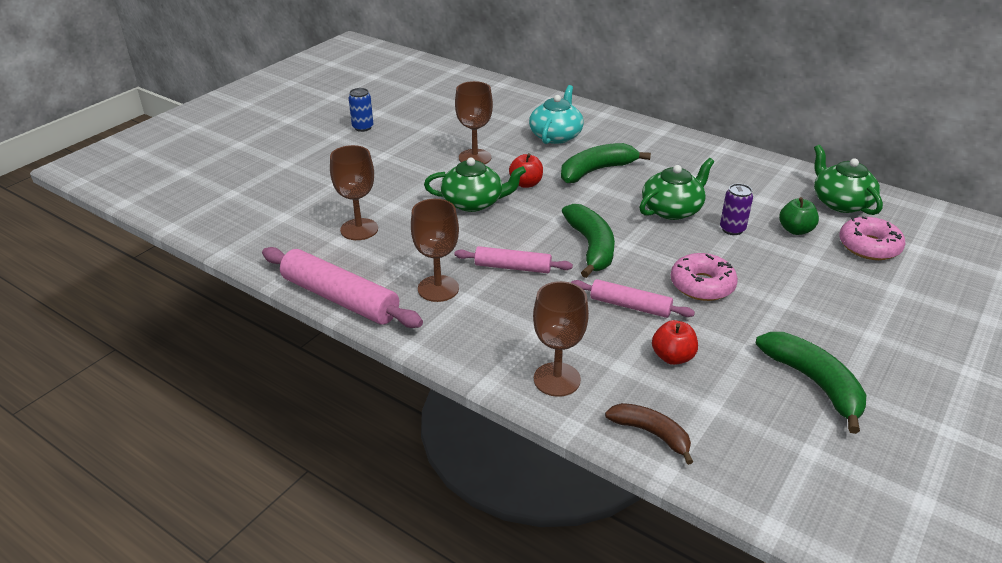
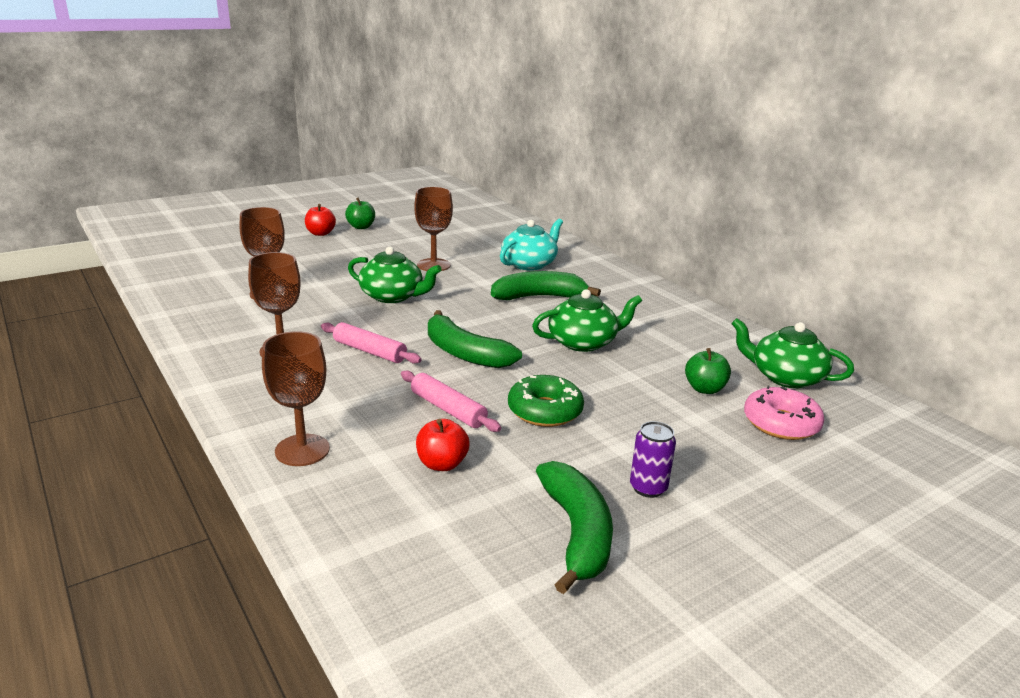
camera: 20 degrees right, 10 degrees down
(340, 299) = (189, 338): pink rolling pin -> none
(363, 127) = (361, 227): blue can -> green apple
(526, 184) = (458, 293): red apple -> red apple (320, 233)
(591, 247) = (464, 353): green banana -> green banana turned 120 degrees clockwise
(651, 433) = (340, 525): brown banana -> none
(702, 285) = (545, 411): pink donut -> green donut
(732, 229) = (631, 372): purple can -> purple can (648, 488)
(840, 202) = (785, 377): green teapot -> green teapot turned 60 degrees counterclockwise

